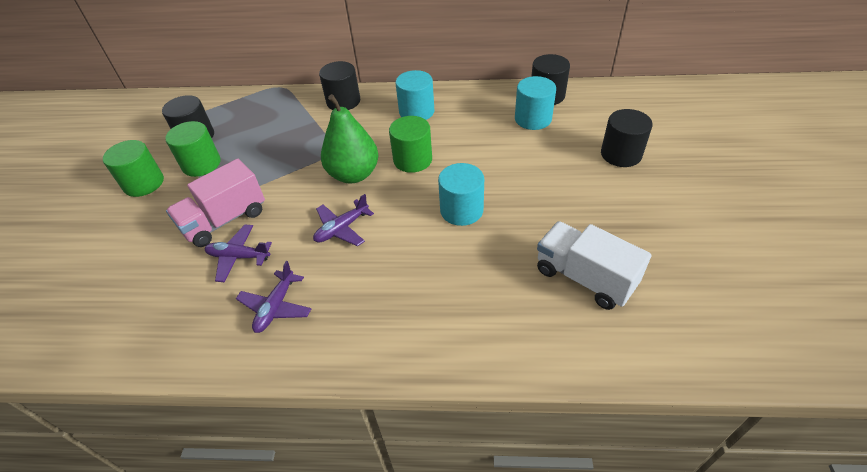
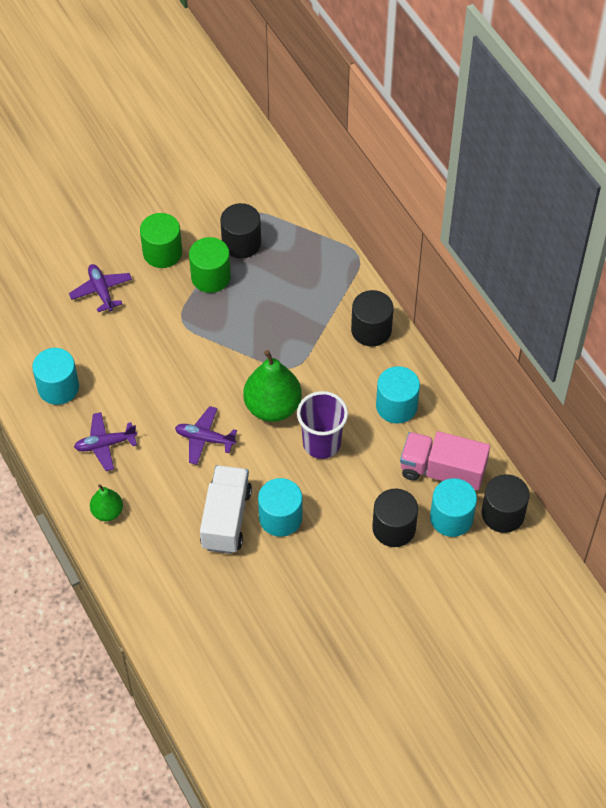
camera: 55 degrees right, 10 degrees up
(176, 319) = (58, 387): none -> turquoise cylinder
(225, 220) = (161, 346): pink truck -> pink truck (442, 471)
(238, 257) = (133, 385): purple plane -> purple plane (101, 291)
(351, 340) = (107, 512): none -> green pear
(412, 160) = (321, 443): green cylinder -> purple cup
(584, 278) = (258, 643): white truck -> white truck (226, 519)
(621, 154) = (441, 619): black cylinder -> black cylinder (394, 528)

